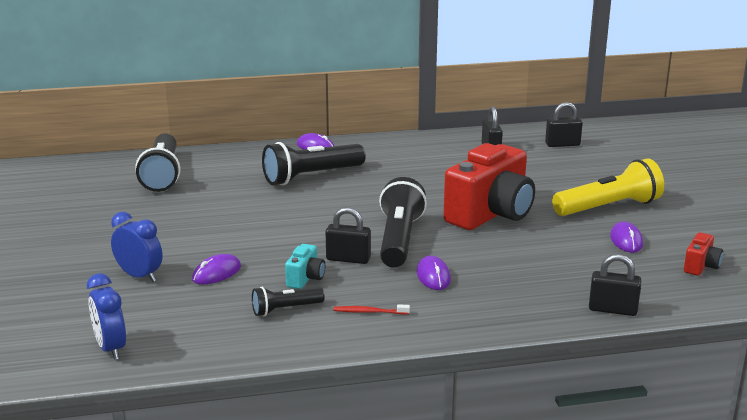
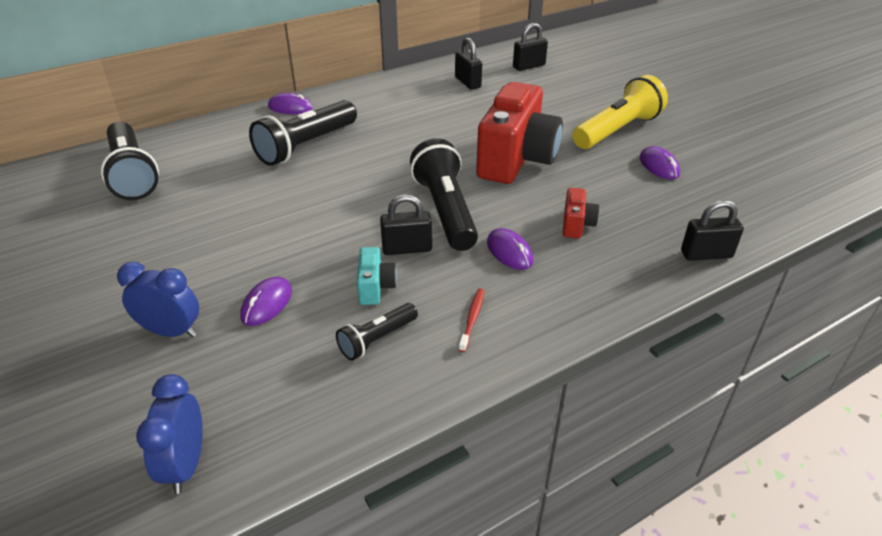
camera: 20 degrees left, 15 degrees up
(111, 348) = (186, 465): blue clock -> blue clock turned 45 degrees clockwise
(369, 312) = (472, 319): red toothbrush -> red toothbrush turned 120 degrees clockwise
(701, 266) = (743, 183): red camera -> red camera (576, 225)

